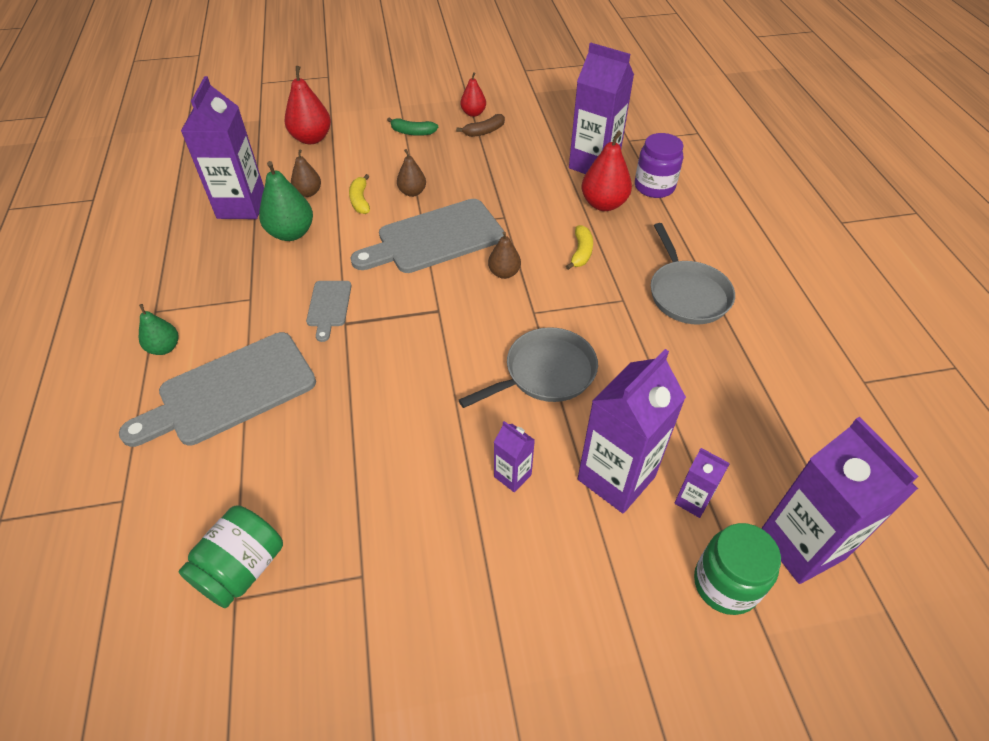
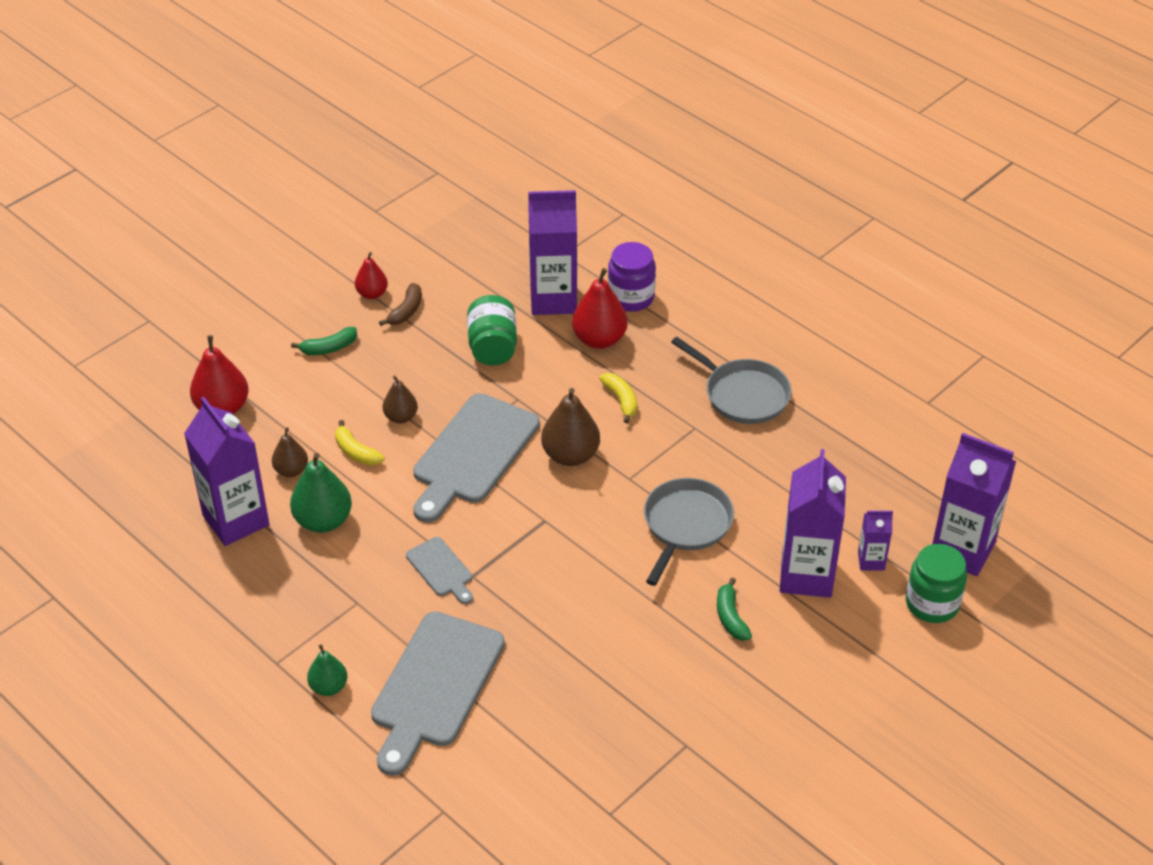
camera: 35 degrees left, 5 degrees down
(242, 568) = (594, 794): green jar -> green jar (492, 347)
(504, 273) = (570, 455): brown pear -> brown pear, size x1.65
(512, 475) = (730, 617): purple carton -> green banana

